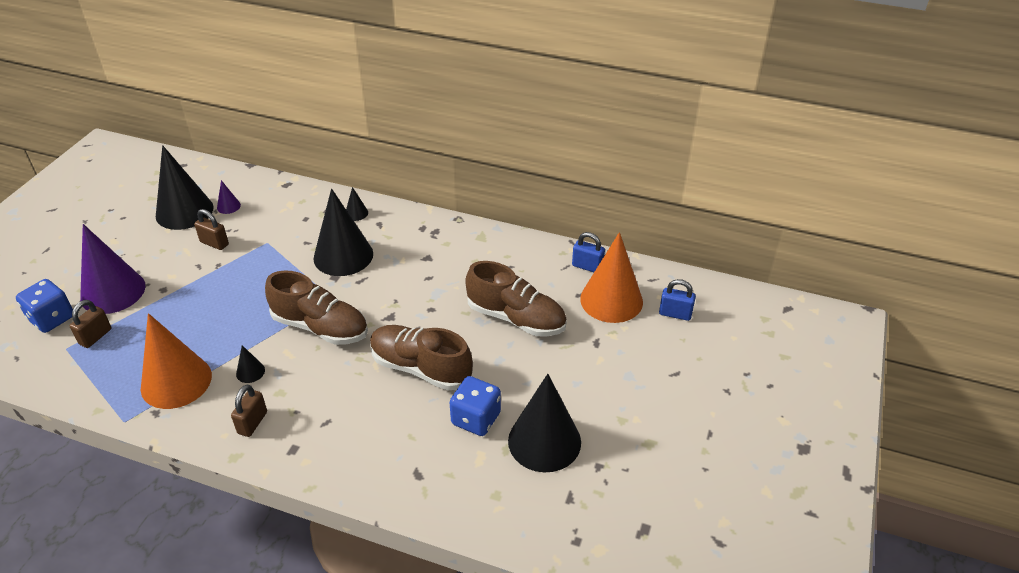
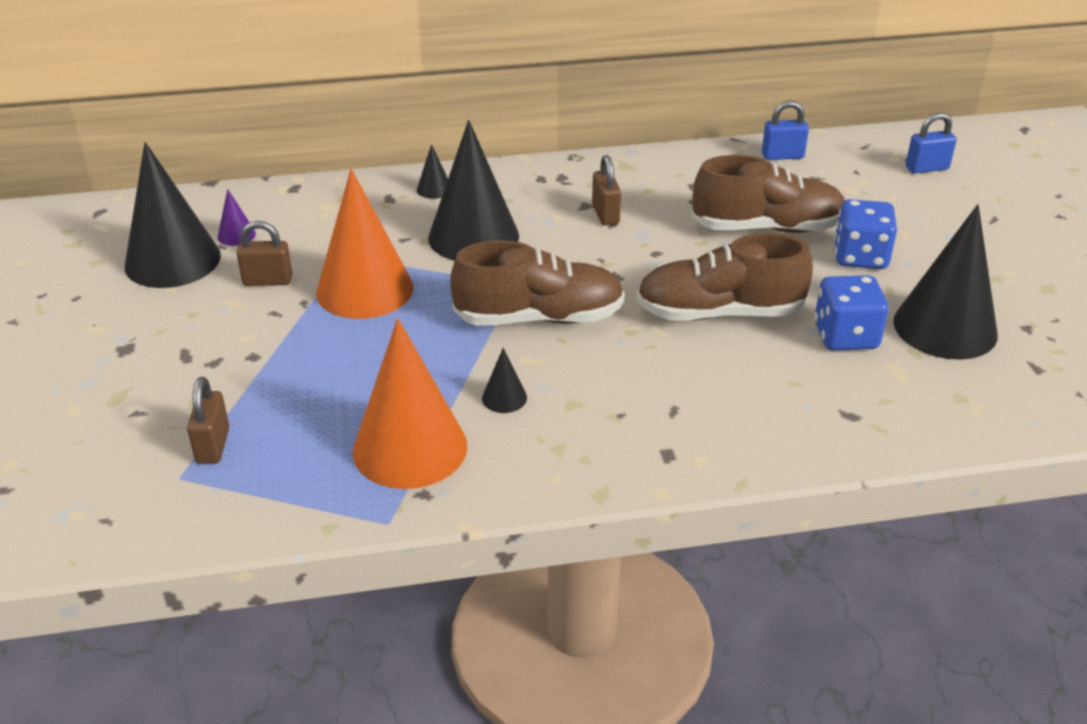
camera: 30 degrees left, 5 degrees down
(52, 318) = (108, 451): blue dice -> blue dice (860, 257)
(113, 292) = (173, 385): purple cone -> none
(252, 423) = (578, 449): brown padlock -> brown padlock (605, 214)
(611, 300) = (847, 177): orange cone -> orange cone (365, 290)

